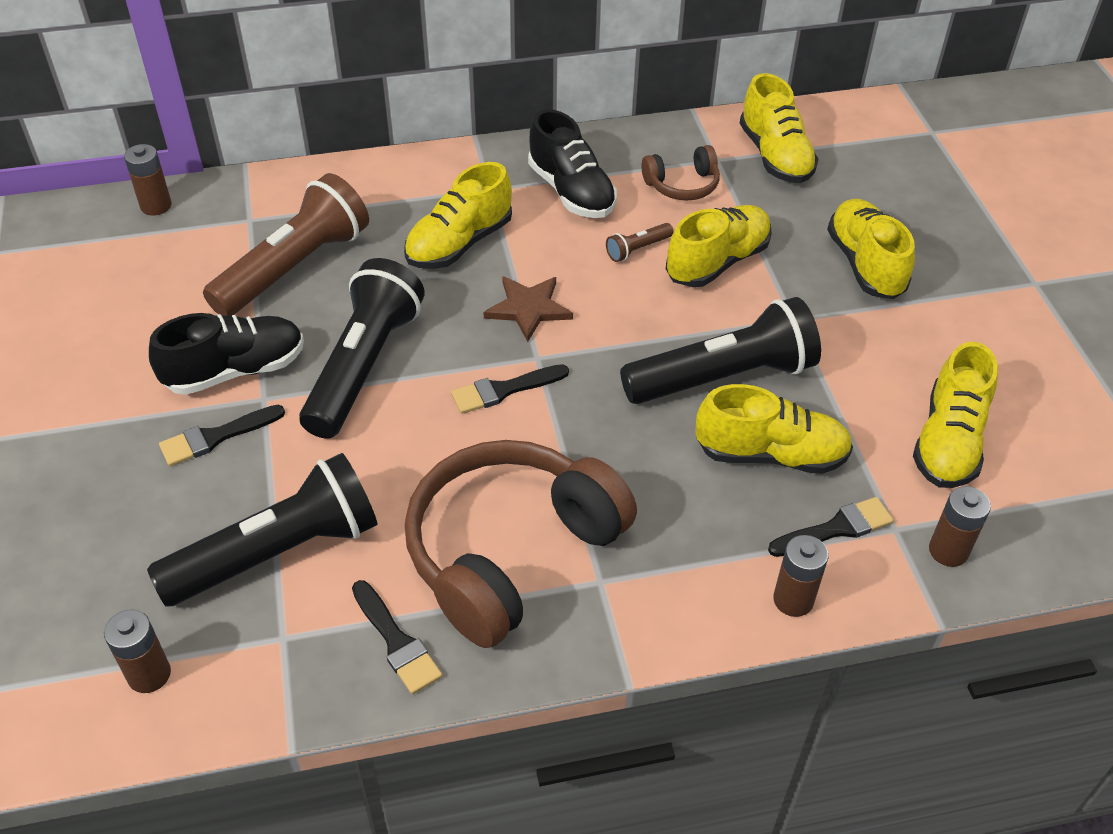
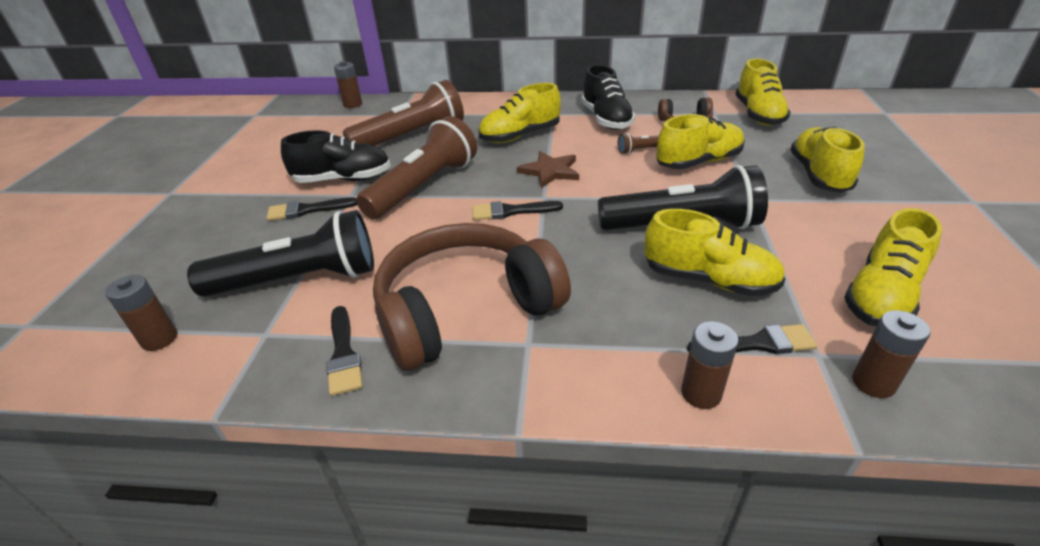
camera: 20 degrees right, 10 degrees down
(364, 365) = (424, 187): black flashlight -> brown flashlight

